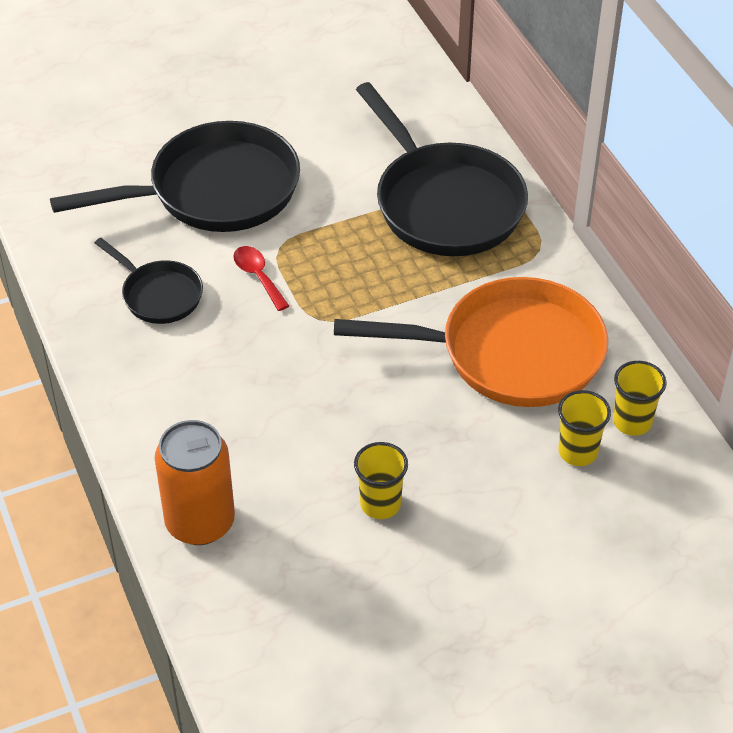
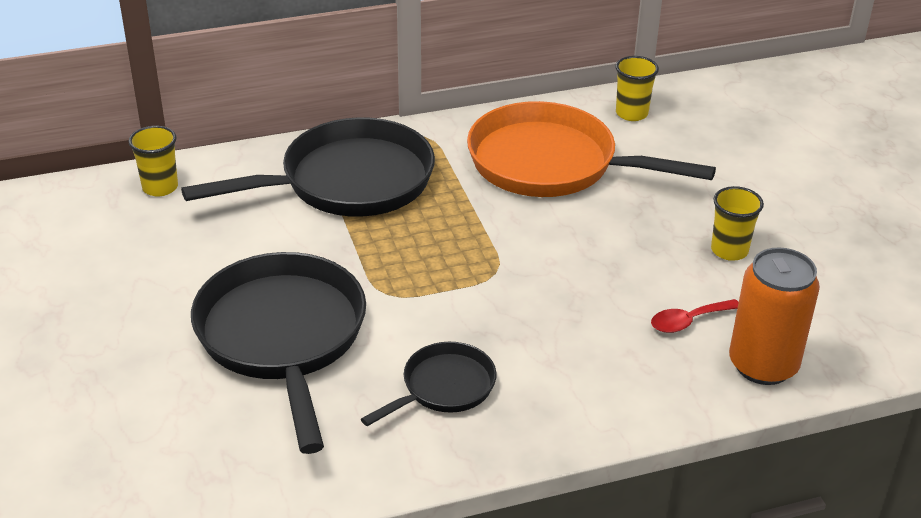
camera: 85 degrees left, 10 degrees down
(258, 276) = (428, 310): red spoon -> red spoon (688, 321)
(511, 353) = (551, 164): orange pan -> orange pan turned 75 degrees counterclockwise
(578, 452) = (664, 142): yellow cup -> yellow cup (160, 187)

